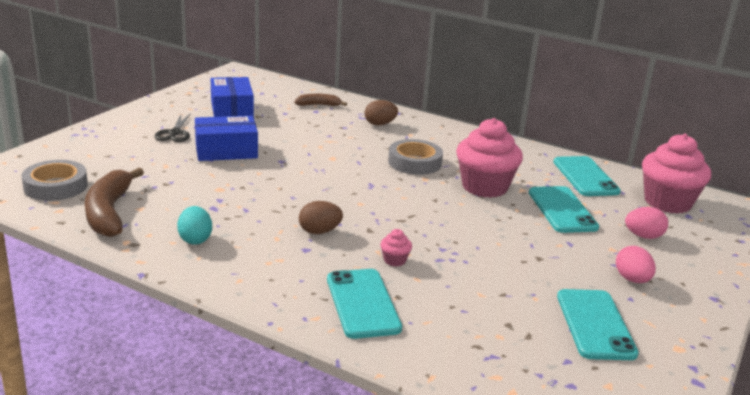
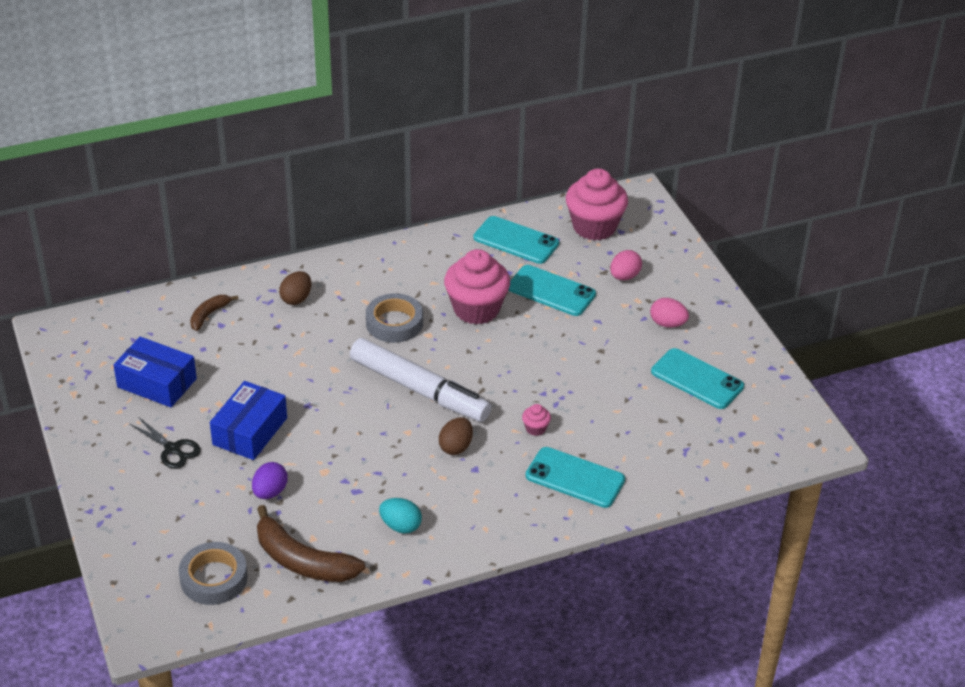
camera: 50 degrees left, 15 degrees up
(172, 177) = (270, 492): none -> purple egg
(361, 195) = (419, 389): none -> white marker

